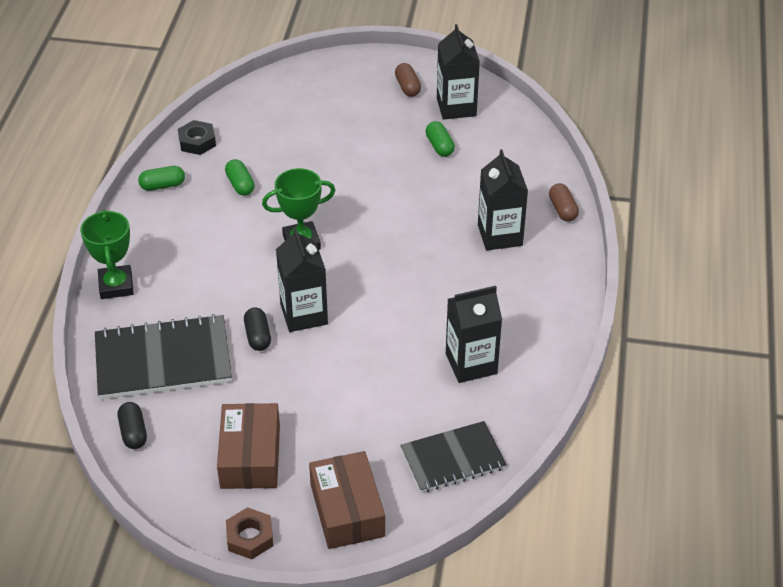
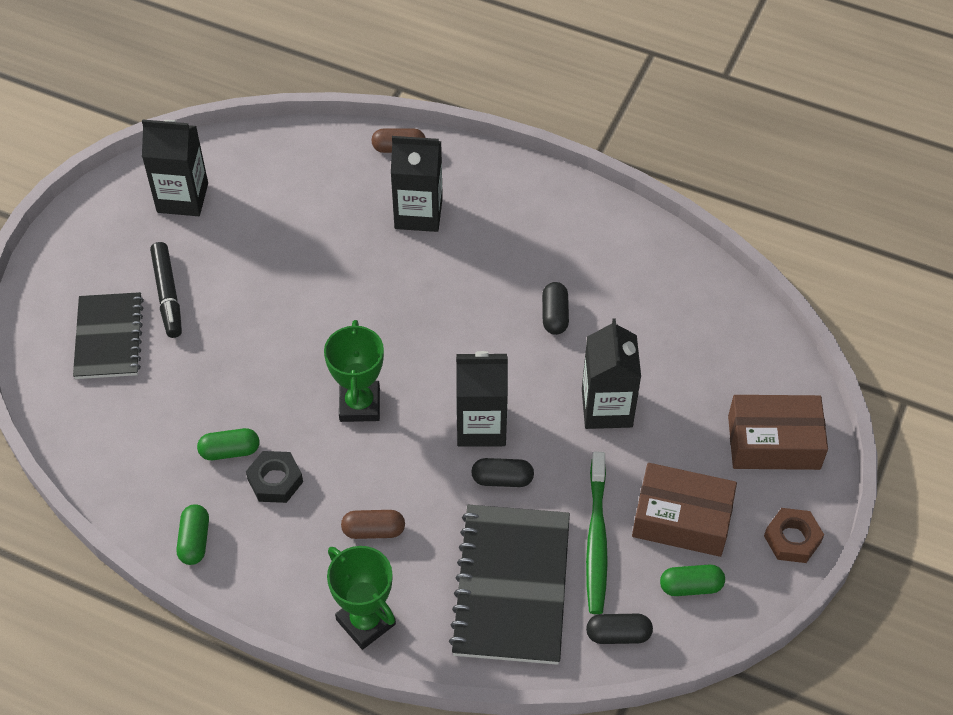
camera: 75 degrees left, 10 degrees up
(116, 285) = (366, 622): green trophy -> green trophy turned 45 degrees clockwise
(197, 142) = (123, 486): black nut -> black nut (275, 480)
(216, 404) = (596, 540): none -> green toothbrush
(364, 122) = (167, 295): none -> black marker
(407, 87) = (121, 236): brown capsule -> brown capsule (373, 530)
(429, 338) = (555, 315): none -> black capsule
(439, 146) = (246, 231): green capsule -> green capsule (691, 586)
(453, 459) = (726, 335): black notebook -> black notebook (109, 337)
(471, 363) = (601, 287): black carton -> black carton (607, 408)

